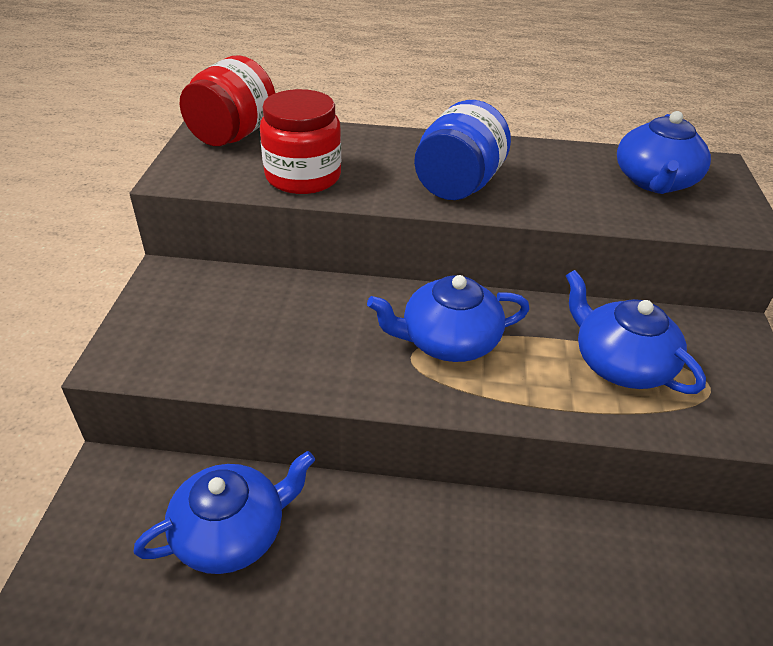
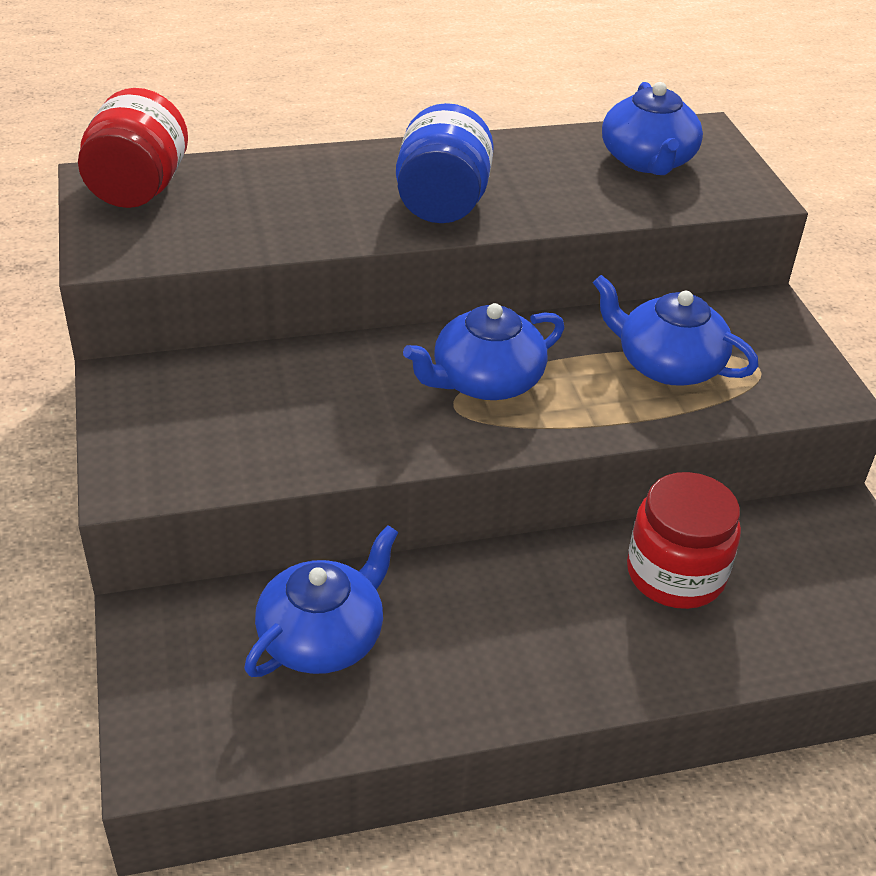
camera: 20 degrees left, 0 degrees up
(303, 176) = (259, 226): red jar -> red jar (675, 574)

